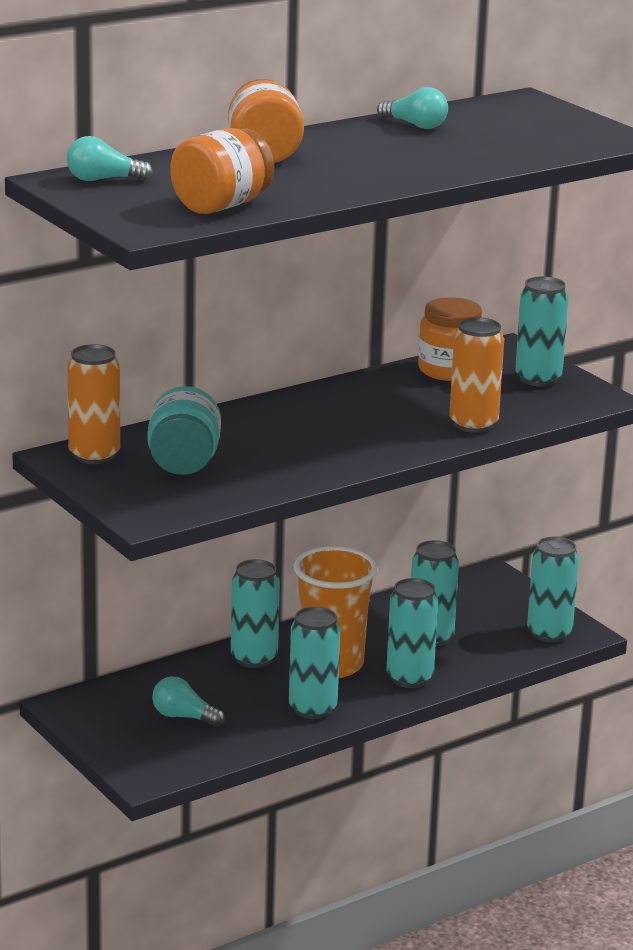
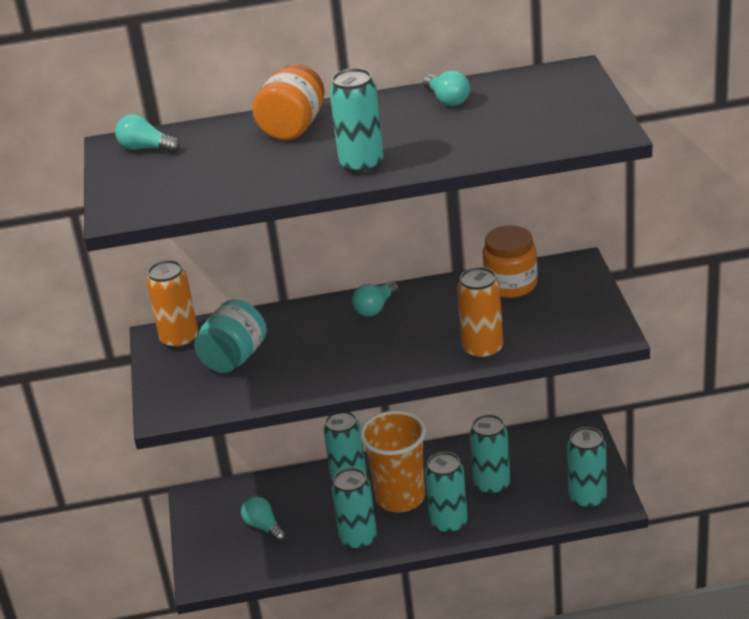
camera: 30 degrees right, 10 degrees up
(221, 206) = (200, 190): orange jar -> none
(312, 404) = (375, 308): none -> turquoise light bulb
(538, 379) = (575, 304): turquoise can -> turquoise can (361, 165)

